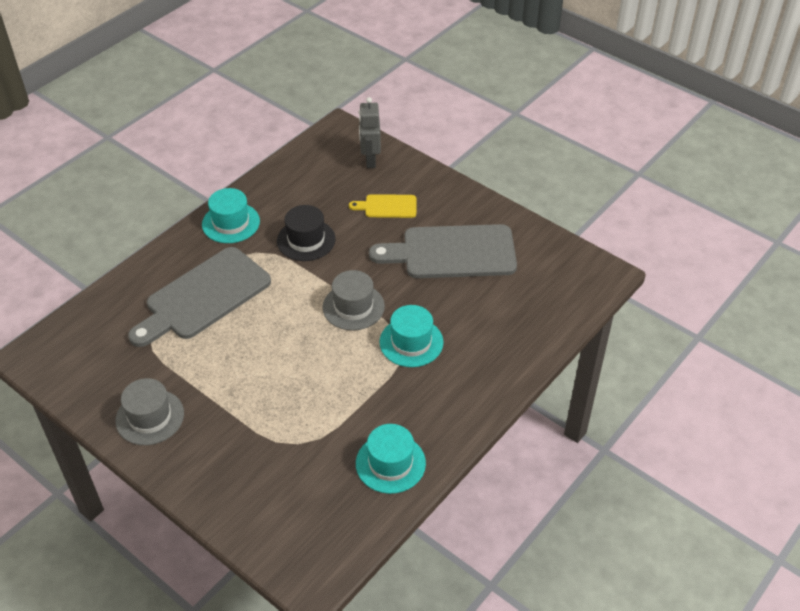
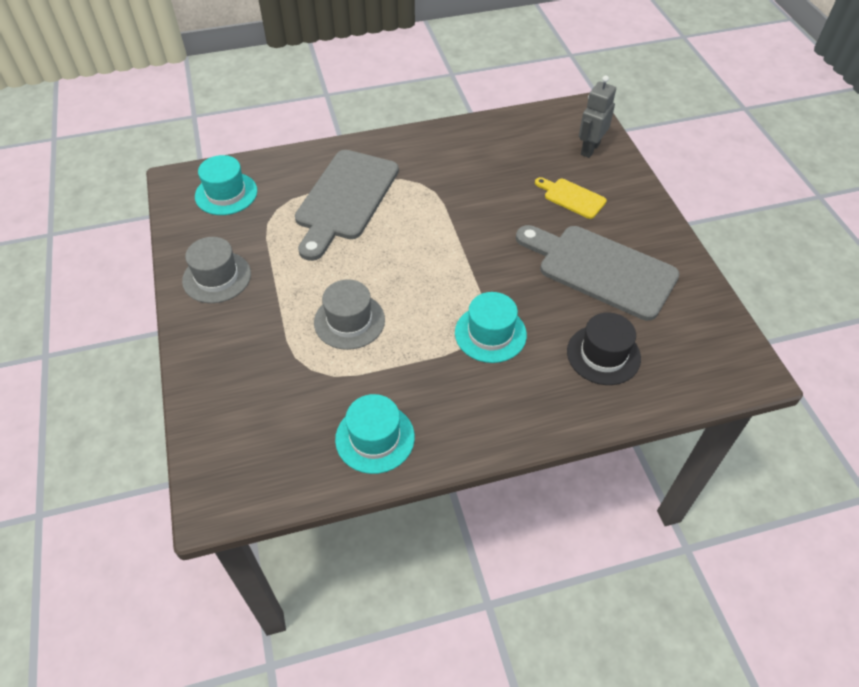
camera: 35 degrees right, 5 degrees up
(203, 296) = (345, 199): grey cutting board -> grey cutting board turned 60 degrees counterclockwise
(231, 223) = (420, 148): turquoise hat -> turquoise hat (226, 194)
(306, 240) = (471, 193): black hat -> black hat (603, 355)
(353, 307) = (464, 272): grey hat -> grey hat (349, 321)

